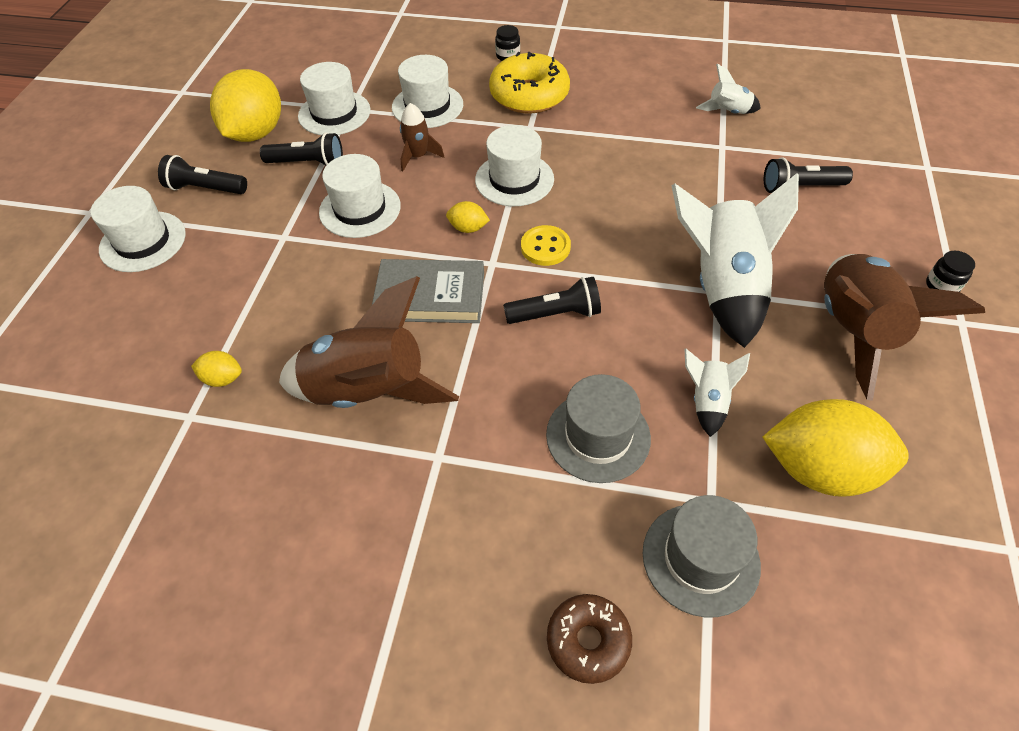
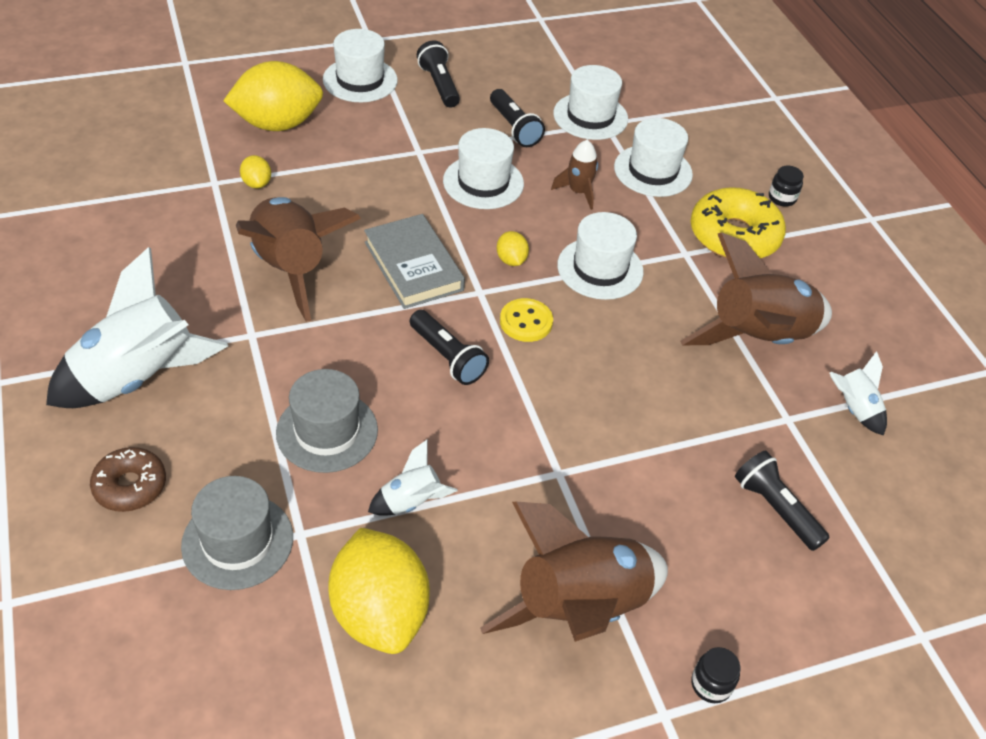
camera: 55 degrees right, 5 degrees down
(256, 133) = (525, 82): yellow lemon -> yellow lemon (277, 124)
(639, 127) = (758, 338): none -> brown rocket
(723, 287) = (567, 476): white rocket -> white rocket (137, 377)

